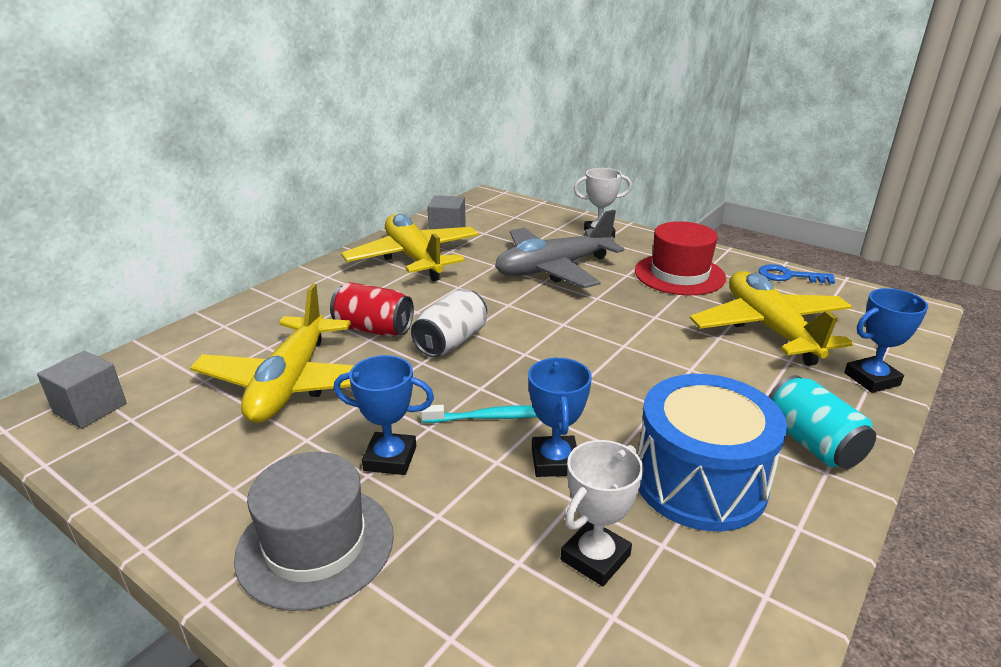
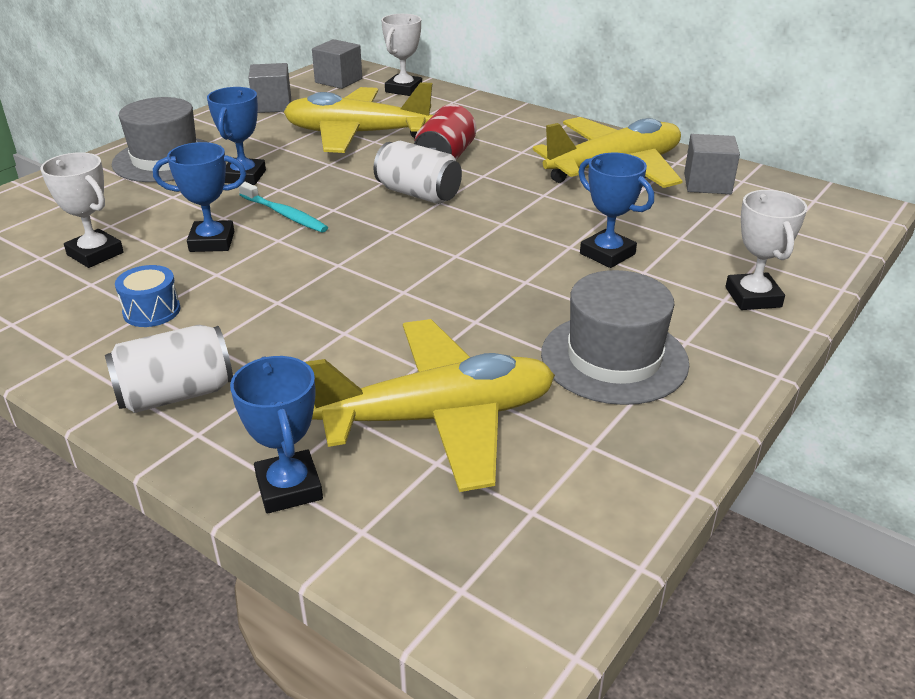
camera: 90 degrees right, 5 degrees up
(151, 461) = (272, 105): none -> grey cube
(164, 357) = (403, 89): none -> white trophy
(491, 417) = (284, 214): turquoise toothbrush -> turquoise toothbrush turned 45 degrees counterclockwise
(553, 269) = (607, 254): grey plane -> blue trophy
(679, 274) = (614, 358): red hat -> grey hat
(700, 482) = (152, 311): blue drum -> blue drum, size x0.44
(789, 276) = (637, 485): blue key -> none
(812, 443) = (176, 394): turquoise can -> white can

